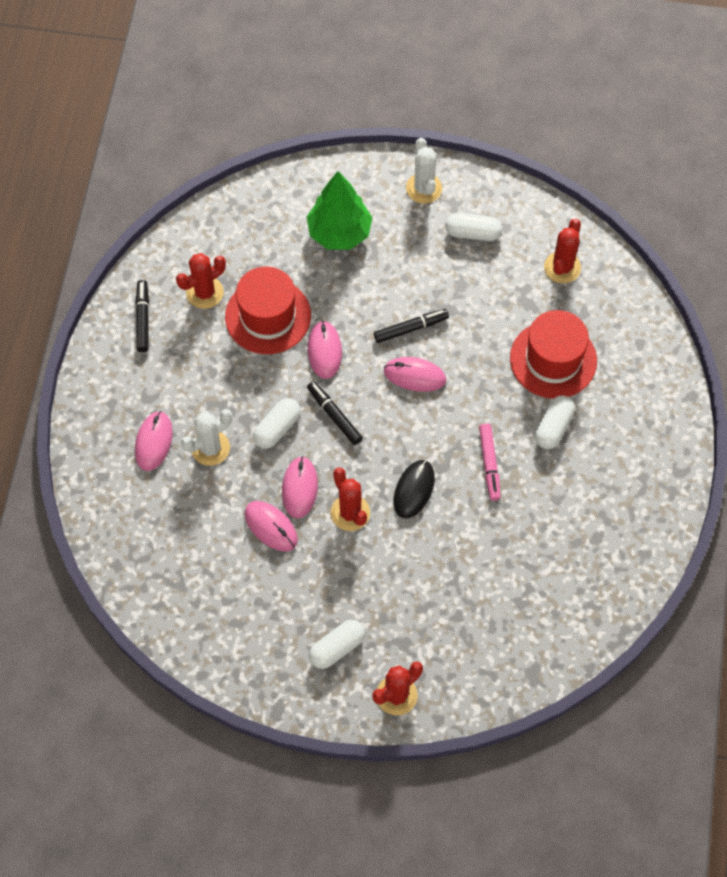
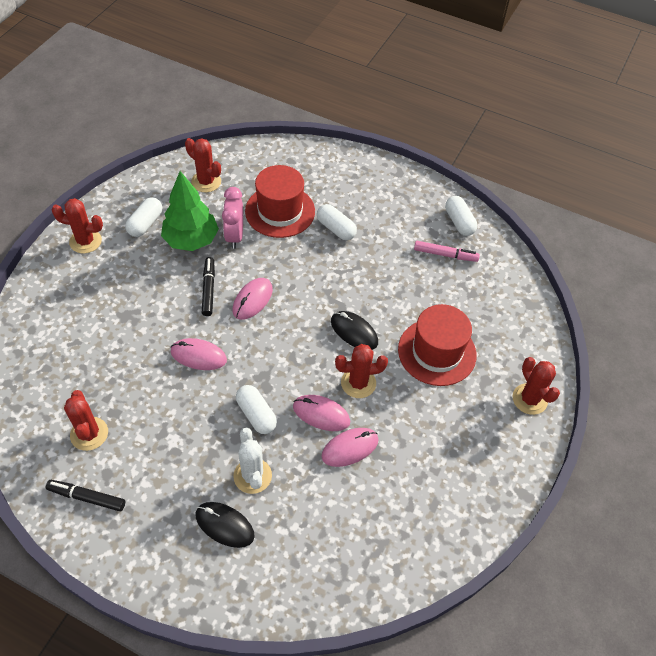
camera: 75 degrees left, 10 degrees down
(154, 442) = (224, 525): pink mouse -> black mouse
(268, 316) = (142, 389): red hat -> red hat (437, 352)
(334, 415) = (263, 367): black marker -> none
(337, 648) = (477, 430): white capsule -> white capsule (459, 222)
(339, 232) = (90, 311): green tree -> green tree (191, 240)
(424, 188) = (85, 241): white cactus -> red cactus
(489, 464) = (351, 276): pink marker -> pink marker (445, 254)
(495, 326) = (234, 236): none -> pink clock

